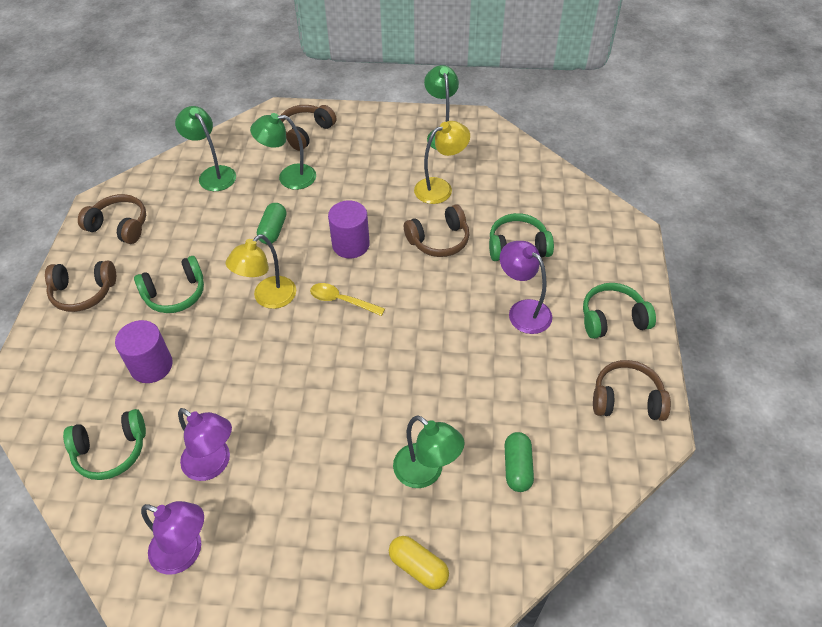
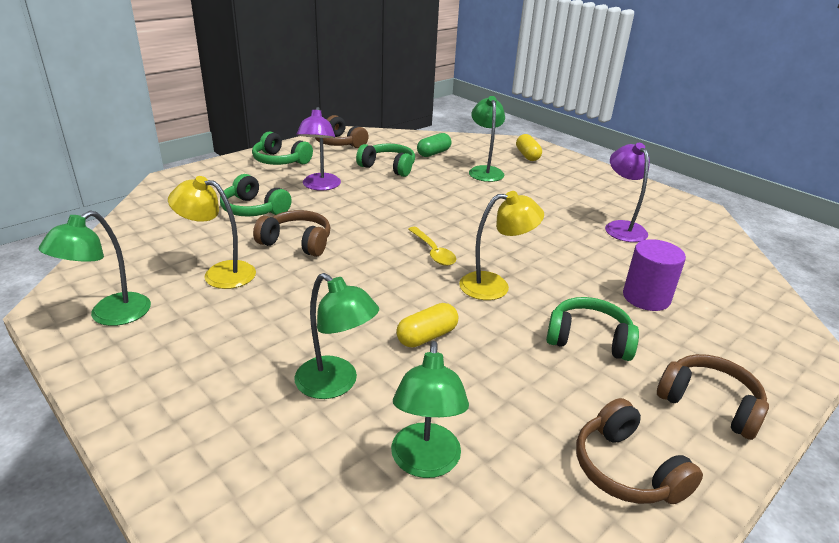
camera: 140 degrees left, 20 degrees down
(111, 451) = (705, 267): green headphones -> green headphones (388, 167)
(185, 553) = (662, 208): purple lamp -> none
(273, 230) = (427, 336): green capsule -> yellow capsule
(305, 132) = (225, 436): brown headphones -> none
(351, 245) = (370, 280): purple cylinder -> none

